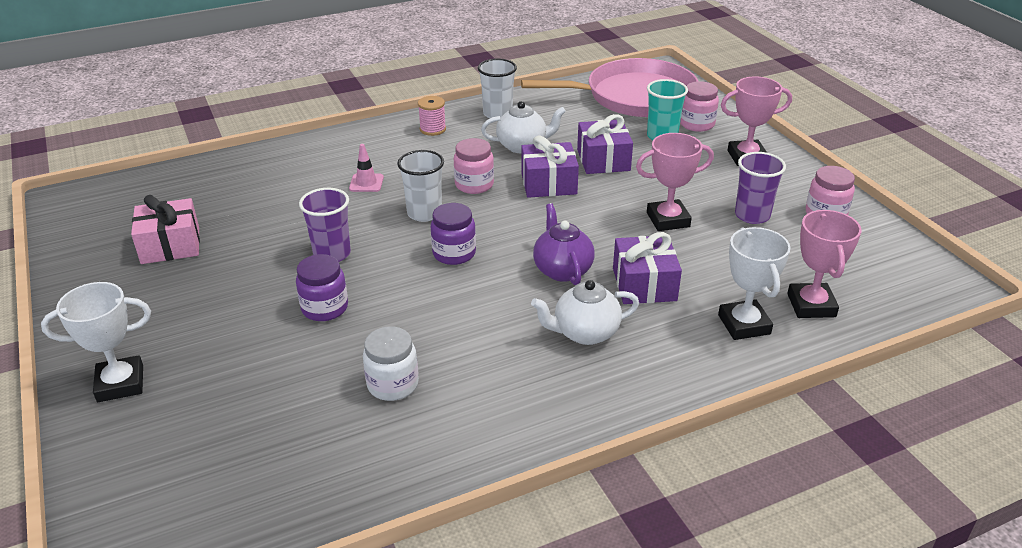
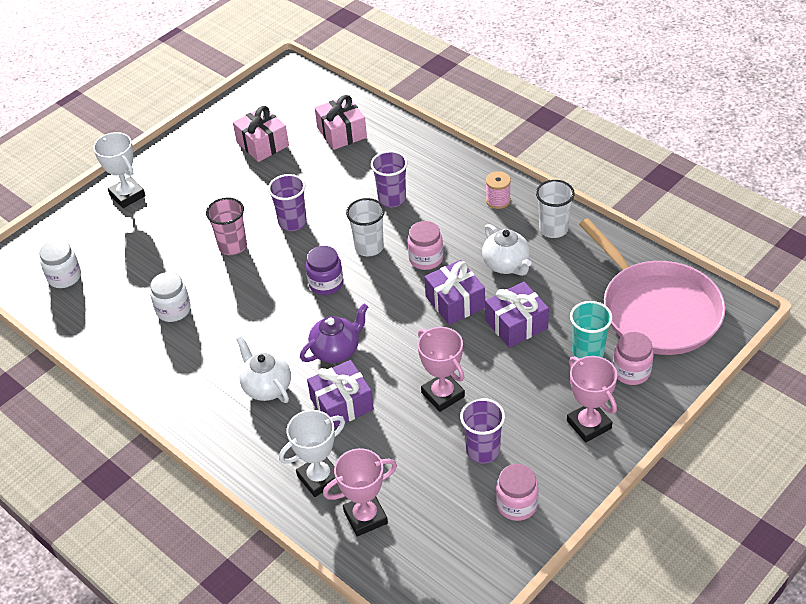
camera: 70 degrees right, 10 degrees up
(221, 489) = (64, 277): none -> white jar
(224, 188) = (341, 132): none -> pink gift
(325, 308) = (232, 246): purple jar -> pink cup
(366, 183) = (392, 199): pink traffic cone -> purple cup

